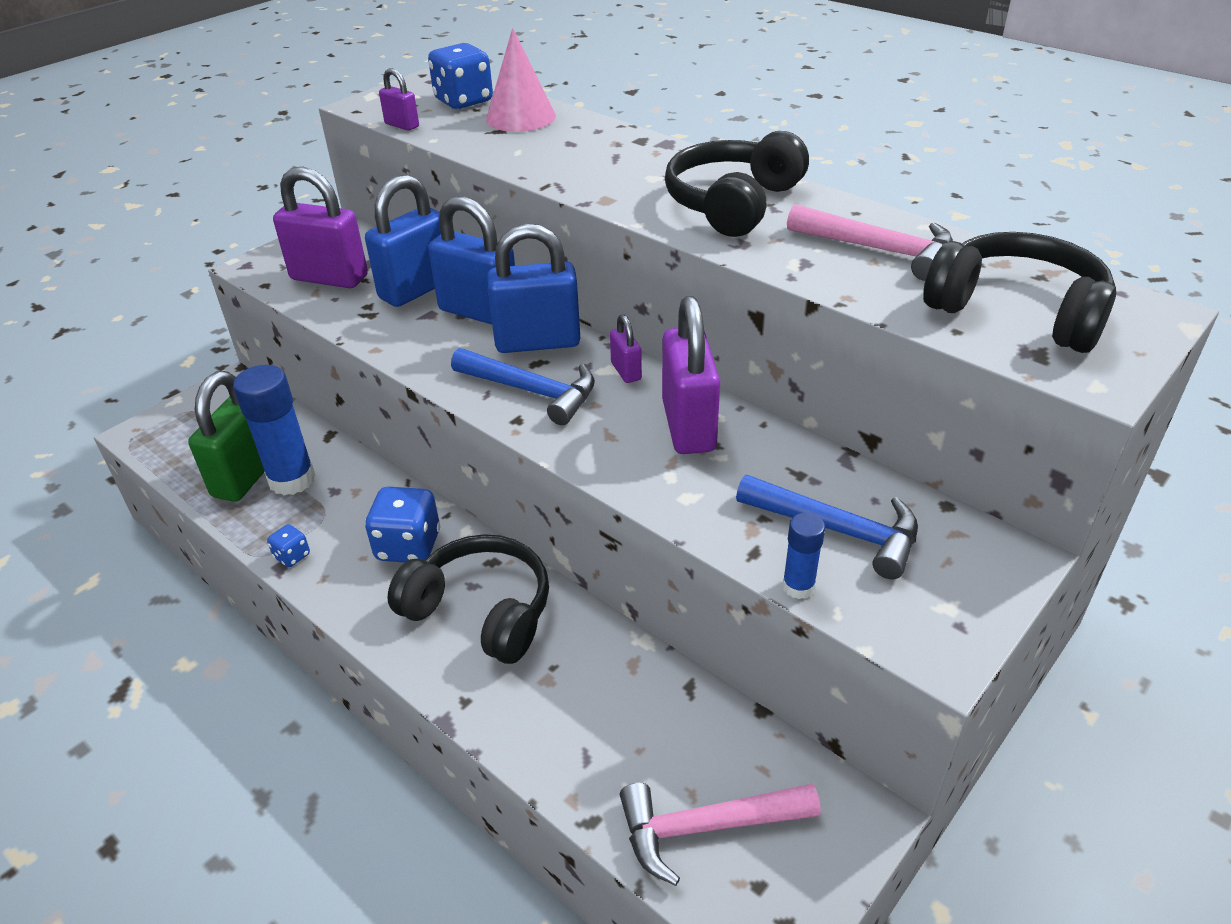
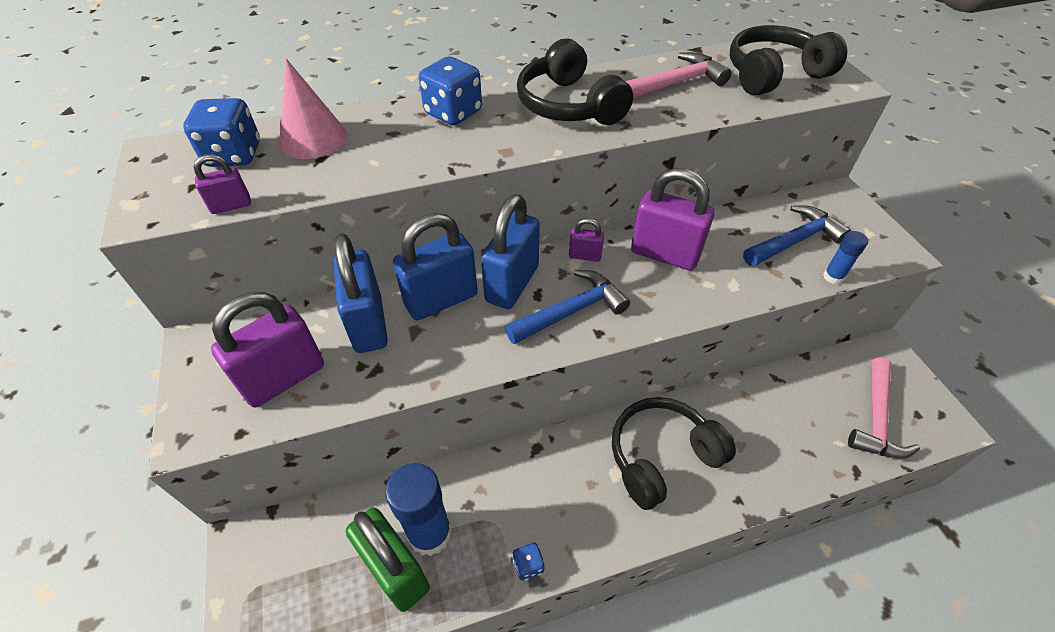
camera: 60 degrees left, 10 degrees up
(408, 546) = (569, 476): blue dice -> blue dice (453, 113)

